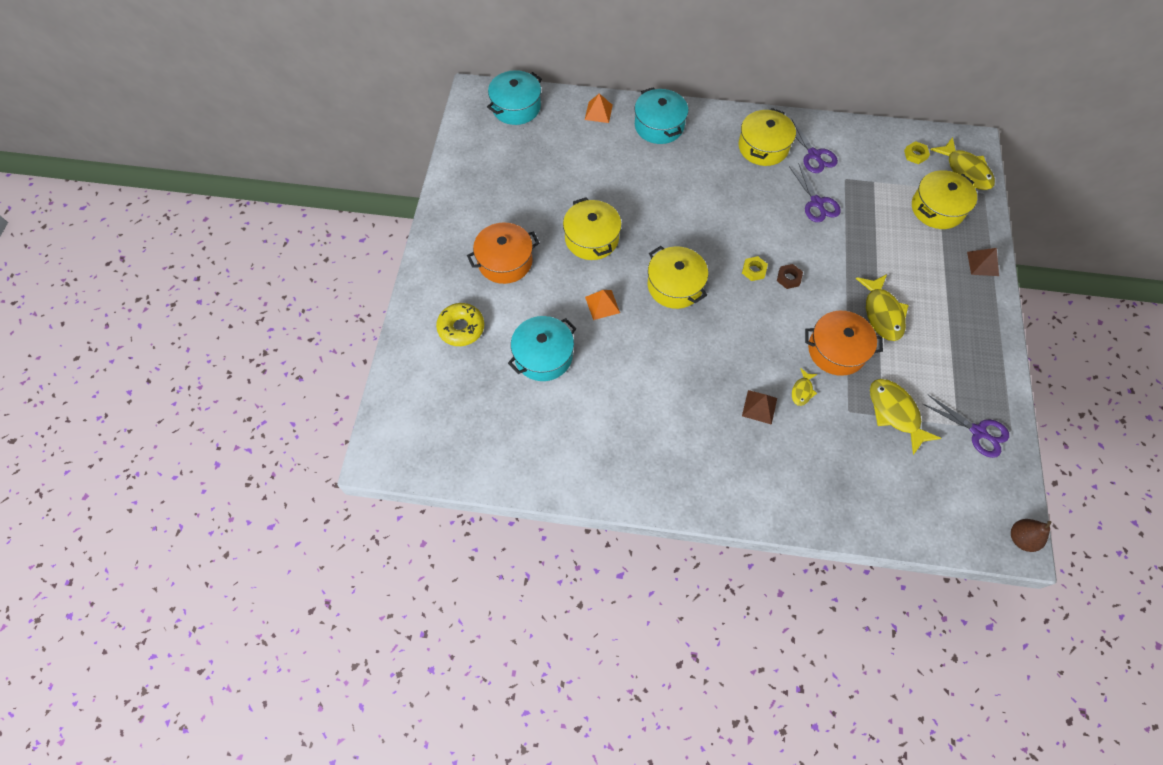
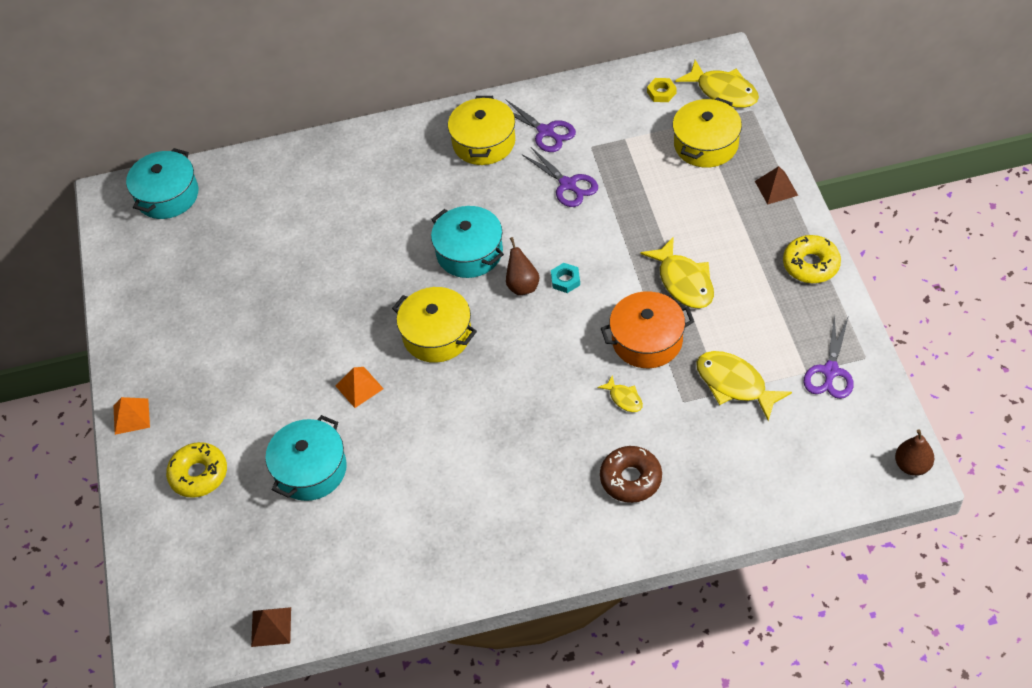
camera: 15 degrees left, 10 degrees down
(505, 261) = (223, 379): orange pot -> none
(591, 238) = (318, 316): yellow pot -> none
(598, 112) = (272, 168): orange pyramid -> orange pyramid (131, 416)
(659, 126) = (351, 159): turquoise pot -> turquoise pot (469, 252)
(754, 270) = (522, 286): yellow nut -> brown pear
(759, 407) = (582, 433): brown pyramid -> brown pyramid (271, 627)
(785, 459) = (631, 479): none -> brown donut
(788, 278) = (565, 280): brown nut -> turquoise nut
(802, 391) = (624, 398): yellow fish -> yellow fish turned 45 degrees counterclockwise
(978, 432) = (830, 371): purple scissors -> purple scissors turned 90 degrees clockwise
(990, 337) = (811, 265): none -> yellow donut

